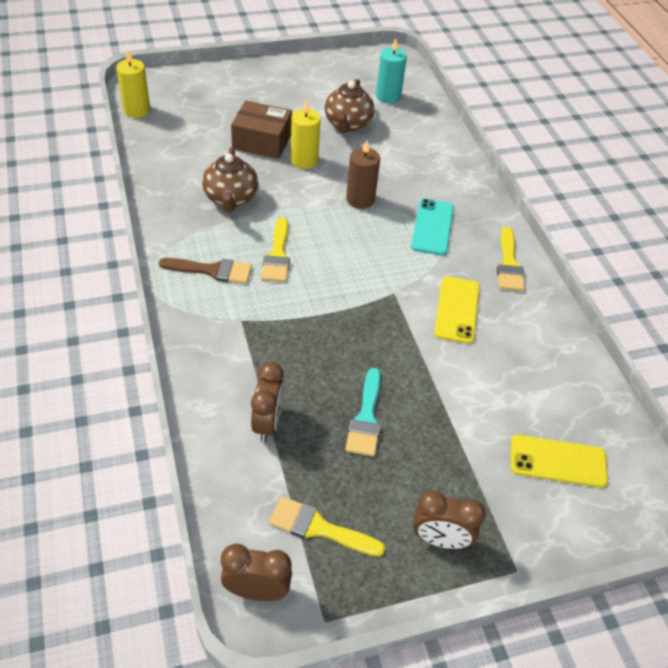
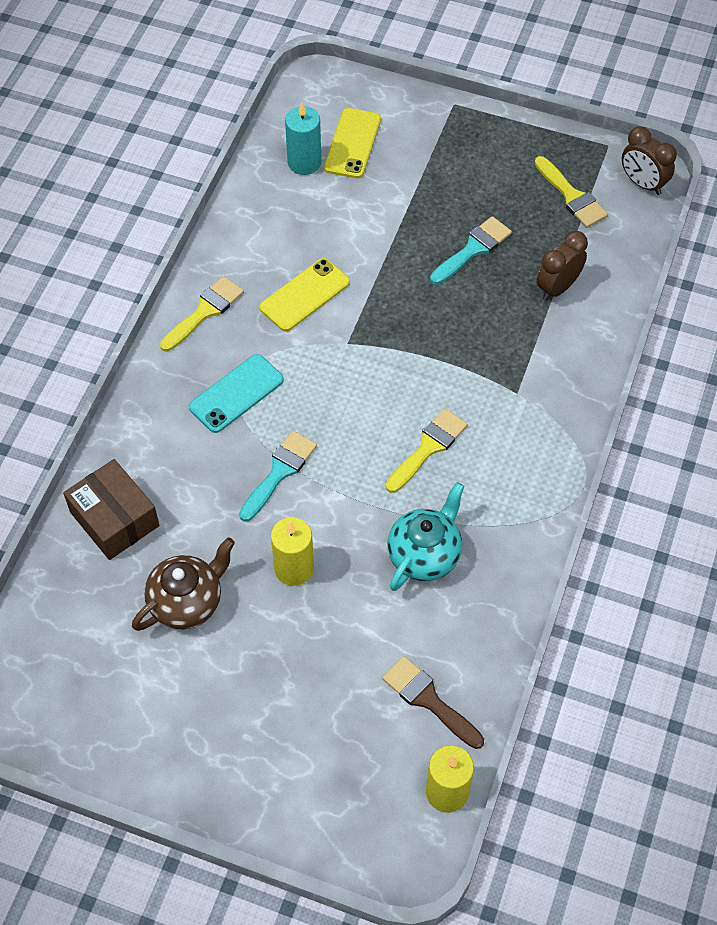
camera: 140 degrees left, 10 degrees up
(212, 271) = (509, 465): brown brush -> brown brush (428, 700)
(231, 198) = (425, 554): brown teapot -> turquoise teapot
(262, 141) = (321, 631): brown box -> brown box (114, 519)
(360, 199) = (279, 472): brown candle -> turquoise brush
(388, 96) = (86, 625): turquoise candle -> turquoise candle (304, 162)
(440, 540) = (490, 145): brown clock -> none
(558, 461) = (352, 143): yellow phone -> yellow phone turned 60 degrees clockwise

